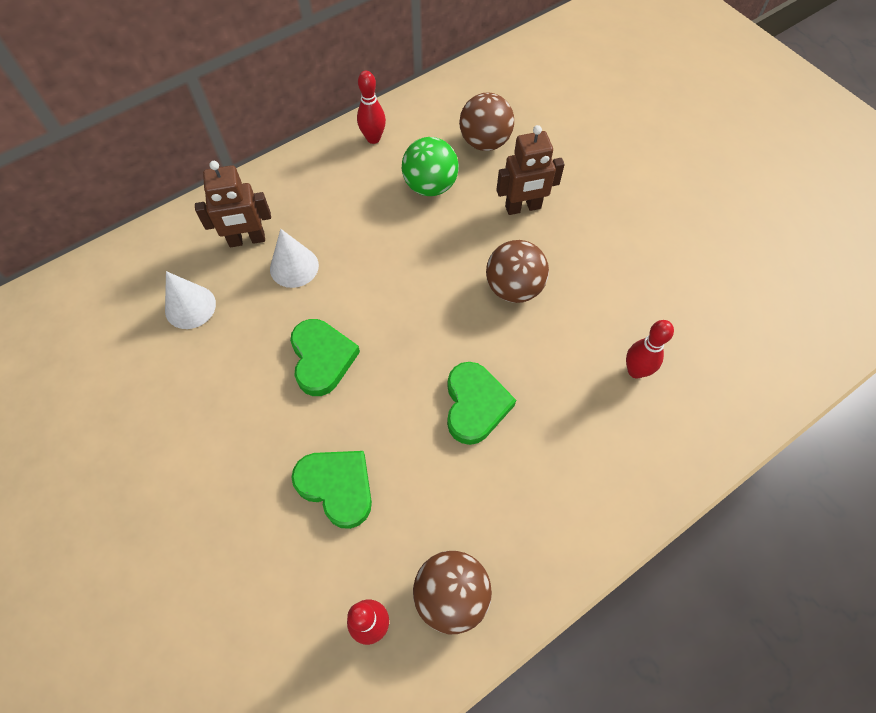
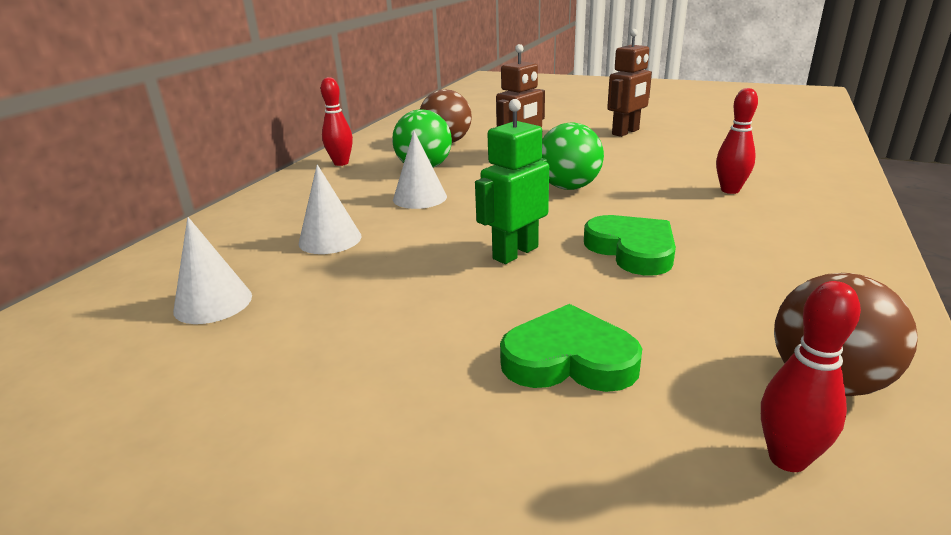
camera: 30 degrees left, 35 degrees down
(247, 240) = (254, 241): brown robot -> brown robot (626, 132)
(322, 359) = (430, 280): green heart -> none
(391, 238) = (420, 198): none -> white cone
(396, 359) = (515, 253): none -> green robot
(513, 288) = (568, 187): brown ball -> green ball

